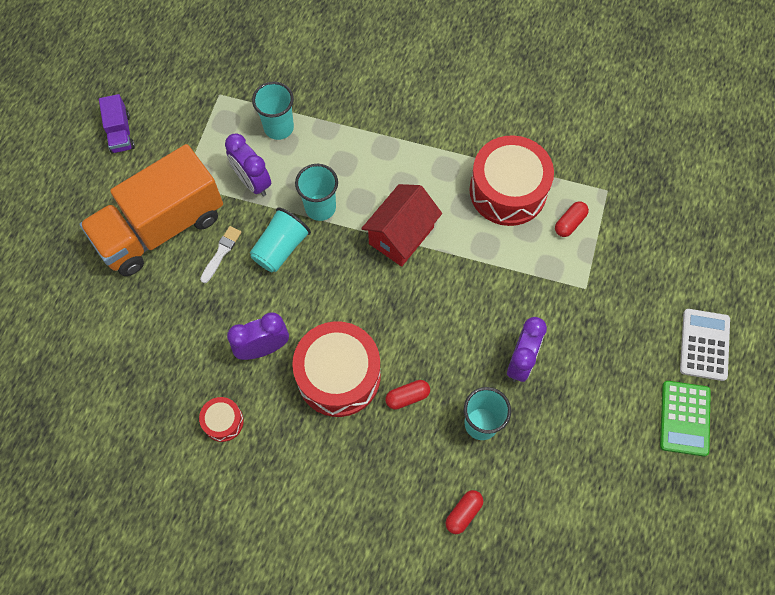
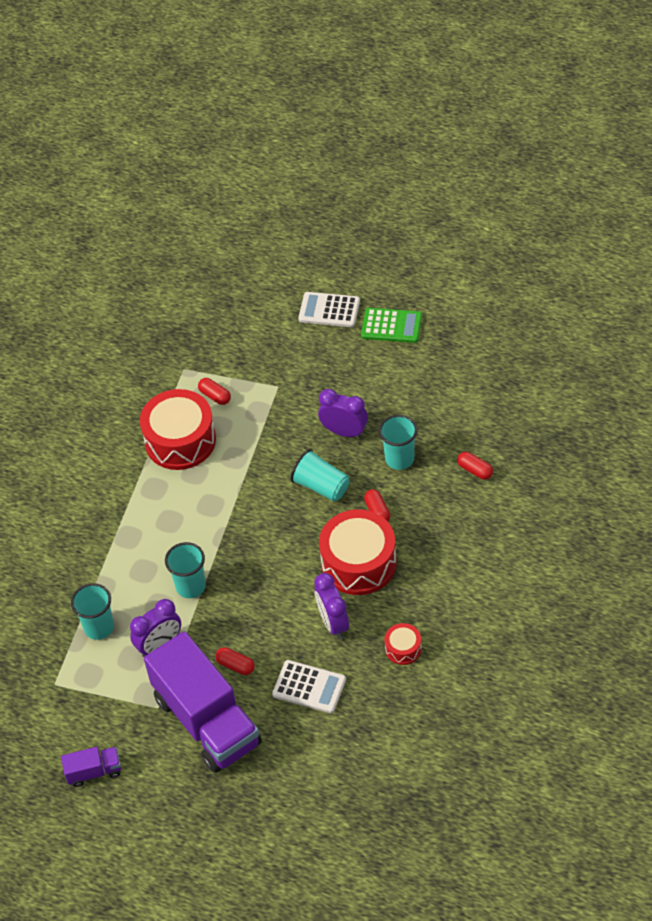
camera: 85 degrees left, 15 degrees down
(161, 228) = (207, 721): orange truck -> purple truck
(187, 324) = (309, 687): none -> white calculator
(221, 252) = (235, 665): white brush -> red capsule
(281, 248) = (232, 616): turquoise cup -> turquoise cup (321, 486)
(401, 235) = (222, 521): red house -> none

